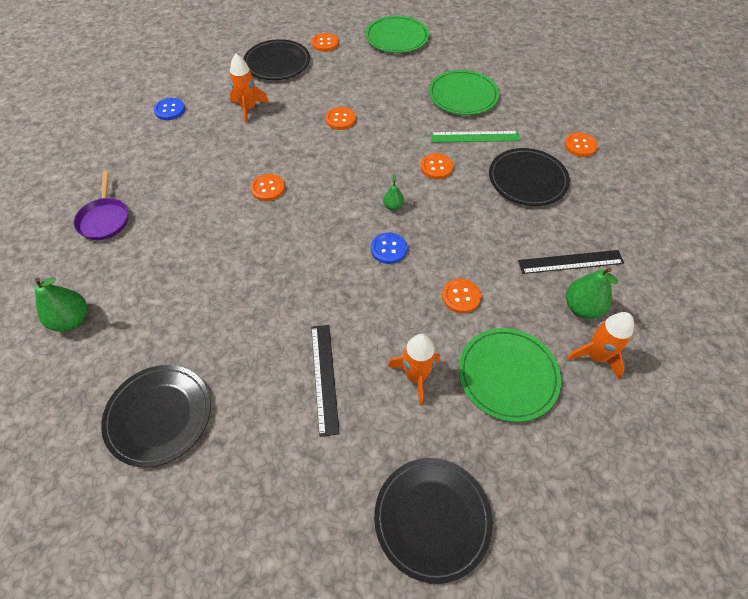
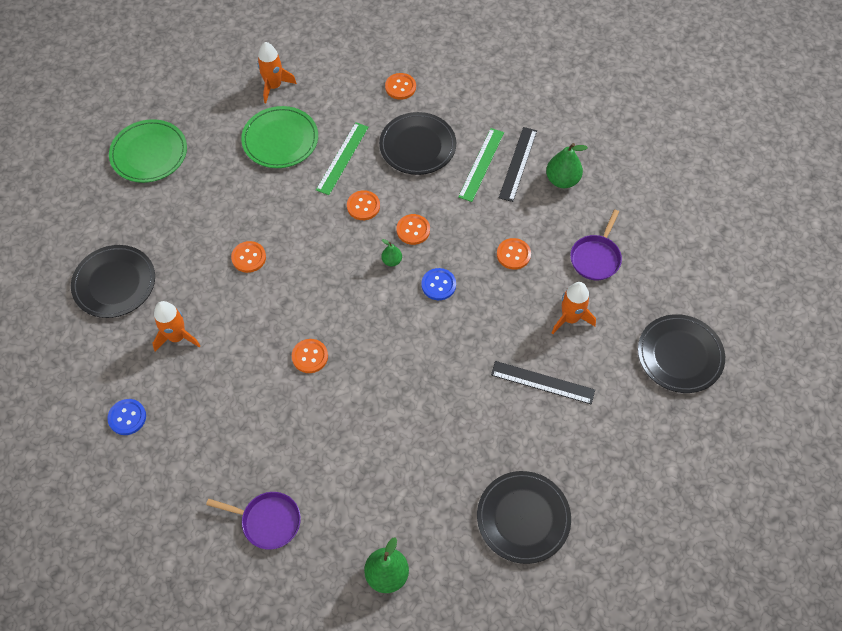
camera: 65 degrees left, 5 degrees up
(325, 43) = (111, 224): orange button -> orange button (413, 230)
(508, 375) = (596, 257): green plate -> purple pan
(546, 233) = (481, 164): none -> green ruler
(596, 356) = (605, 195): orange rocket -> orange rocket (274, 86)

